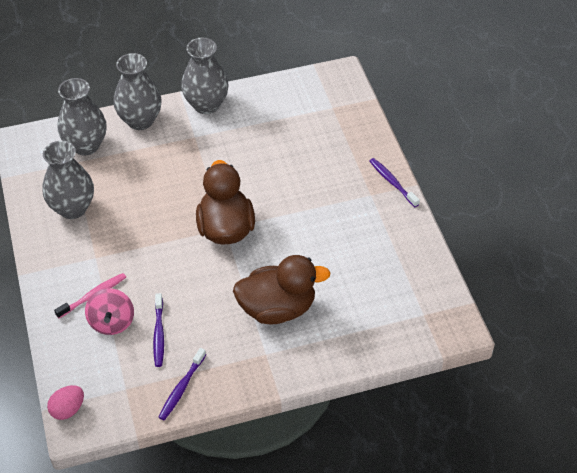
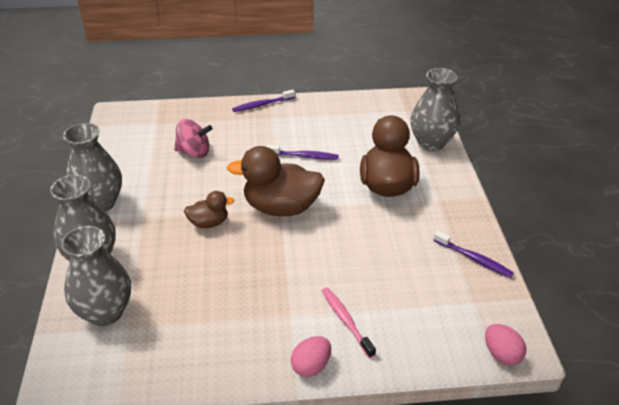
camera: 80 degrees left, 10 degrees down
(46, 279) = (311, 366): none -> pink egg
(72, 208) = (205, 332): grey vase -> grey vase (431, 143)
(112, 322) = (386, 307): pink spinning top -> pink spinning top (194, 152)
(159, 334) = (407, 269): purple toothbrush -> purple toothbrush (304, 156)
(195, 182) = (209, 223): none -> brown duck

